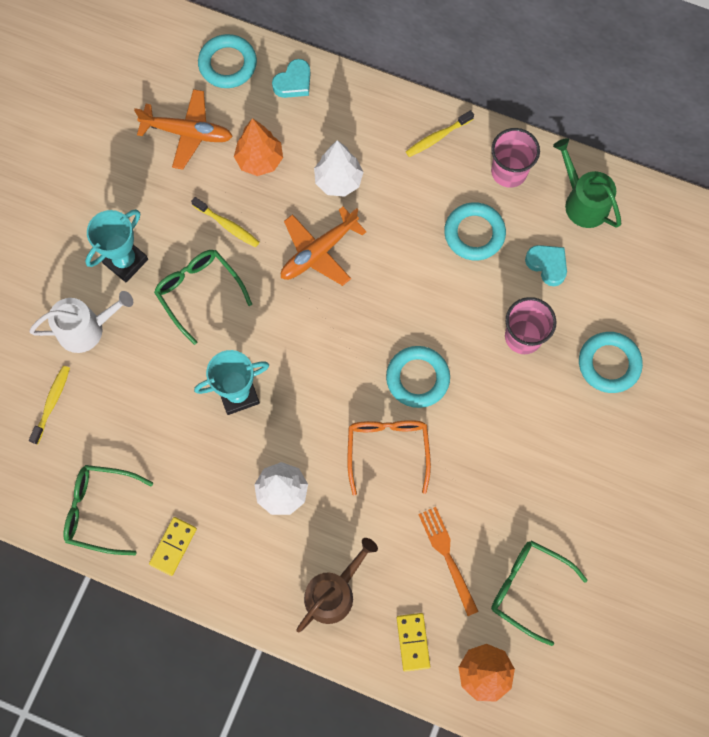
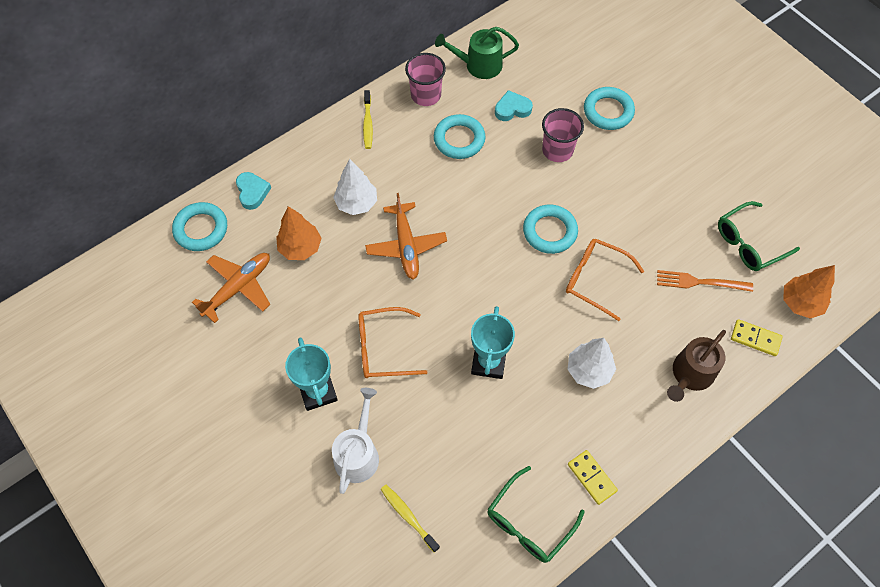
camera: 60 degrees left, 10 degrees down
(199, 292) = (383, 348): green glasses -> orange glasses
(227, 225) = (340, 298): yellow toothbrush -> none
(333, 593) = (690, 374): brown watering can -> brown watering can turned 120 degrees counterclockwise

